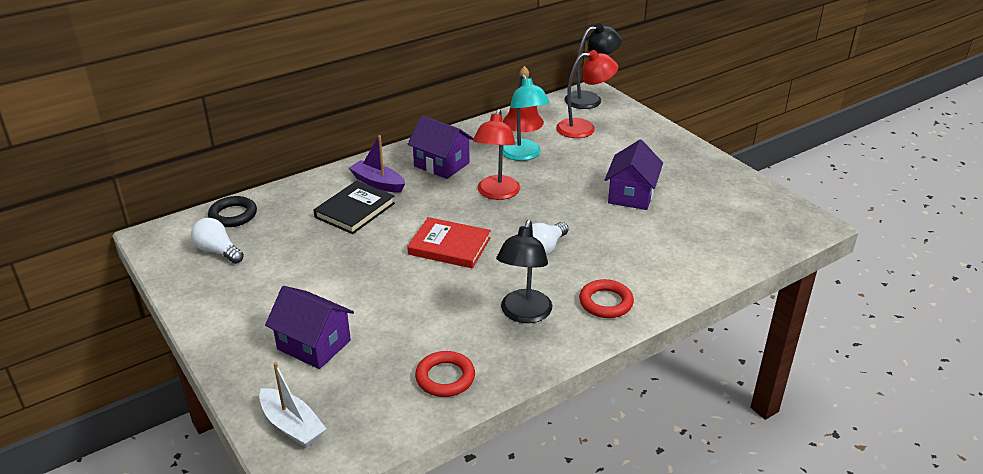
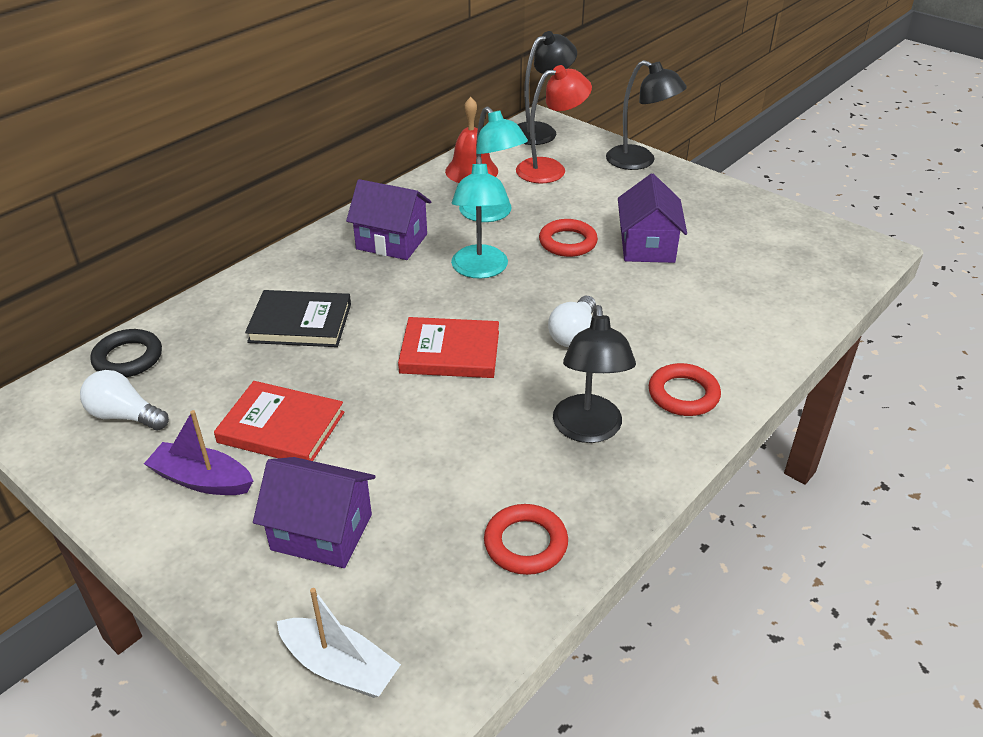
camera: 15 degrees left, 5 degrees up
(314, 276) = (281, 427): none -> red book
(355, 210) = (300, 323): black book -> black book turned 75 degrees clockwise
(378, 183) = (317, 280): purple boat -> purple boat (202, 480)
(496, 193) = (480, 270): red lamp -> turquoise lamp
(571, 183) = (567, 242): none -> red ring
(657, 131) = (639, 161): none -> black lamp

